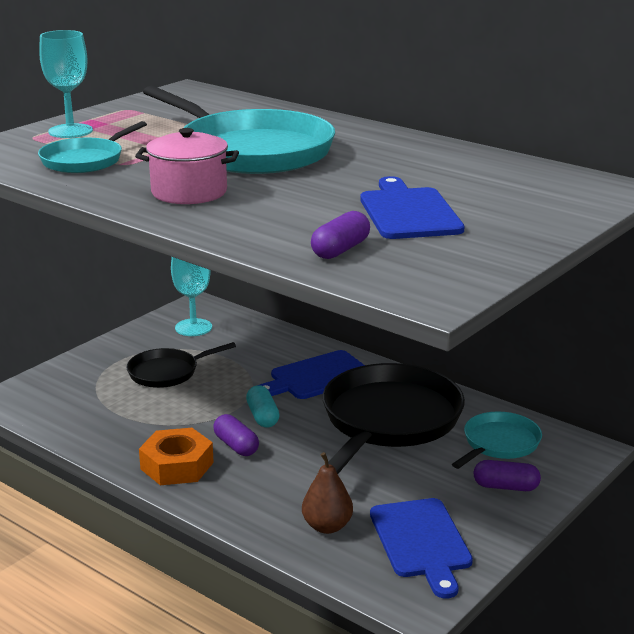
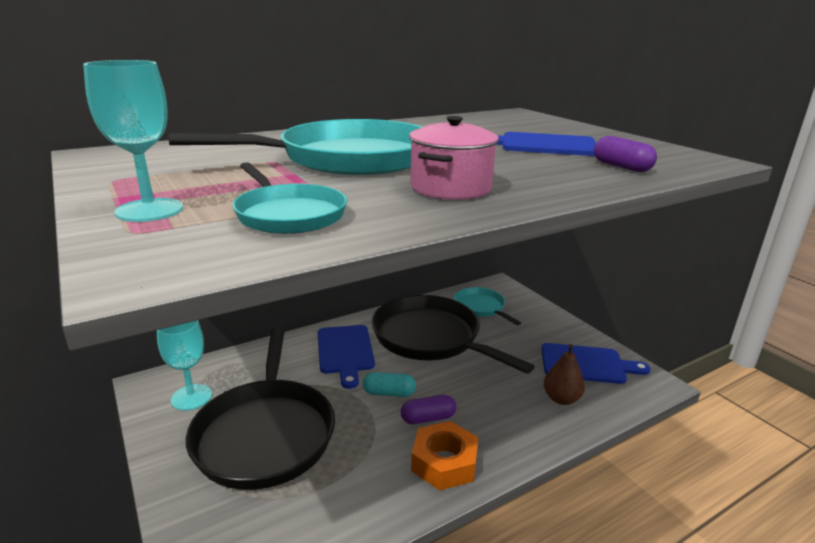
camera: 70 degrees left, 0 degrees up
(166, 372) = (265, 434): black pan -> black pan, size x1.90
(506, 487) = (531, 319): purple capsule -> none

